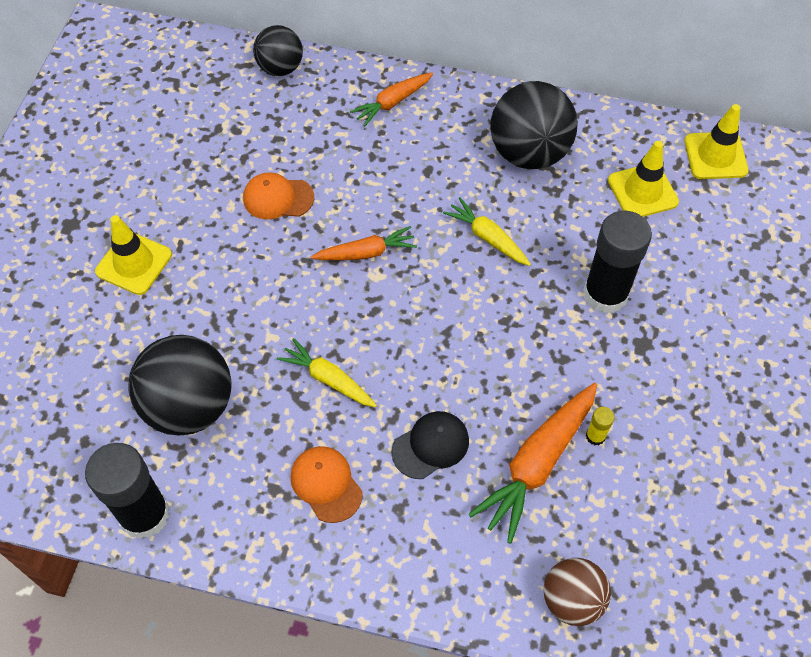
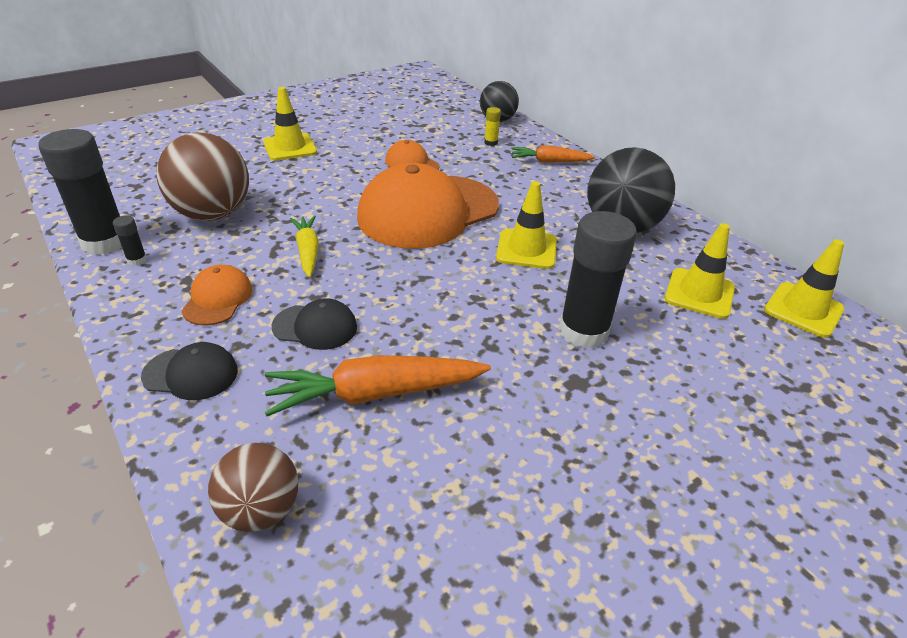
camera: 40 degrees right, 20 degrees down
(189, 406) = (213, 214): black ball -> brown ball
(203, 507) = (137, 260): none -> black glue stick
(366, 253) = (428, 211): orange carrot -> orange cap
(401, 558) = (191, 373): none -> black cap
(487, 238) = (526, 249): yellow carrot -> yellow traffic cone
(595, 436) = (450, 411): yellow glue stick -> yellow glue stick (491, 143)

